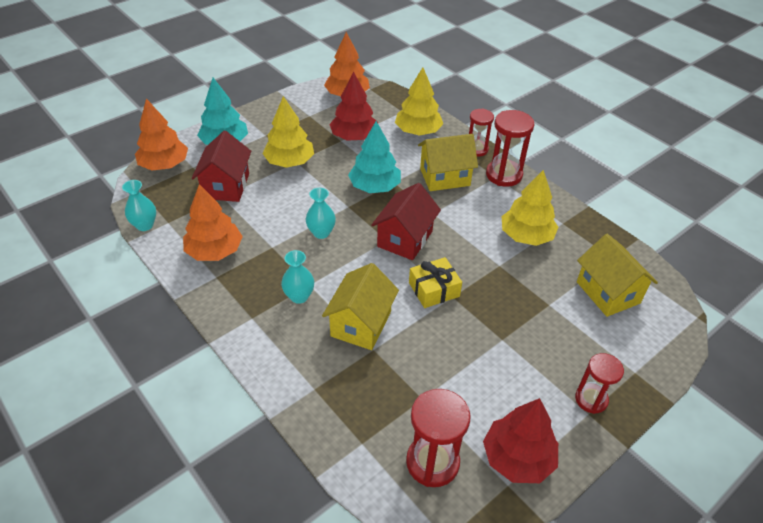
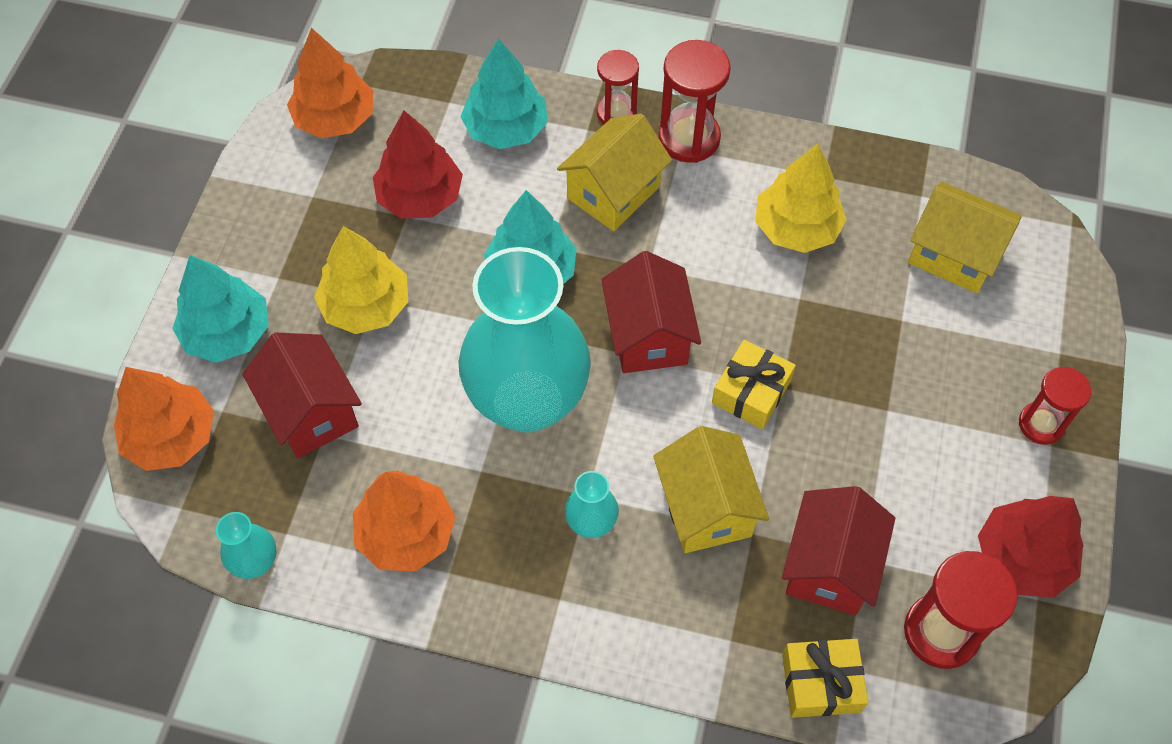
camera: 35 degrees left, 15 degrees up
(321, 233) = (527, 401): turquoise vase -> turquoise vase, size x2.48
(341, 440) = (821, 683): none -> yellow gift
(400, 389) = (829, 566): none -> red house
(418, 131) = (506, 128): yellow tree -> turquoise tree

